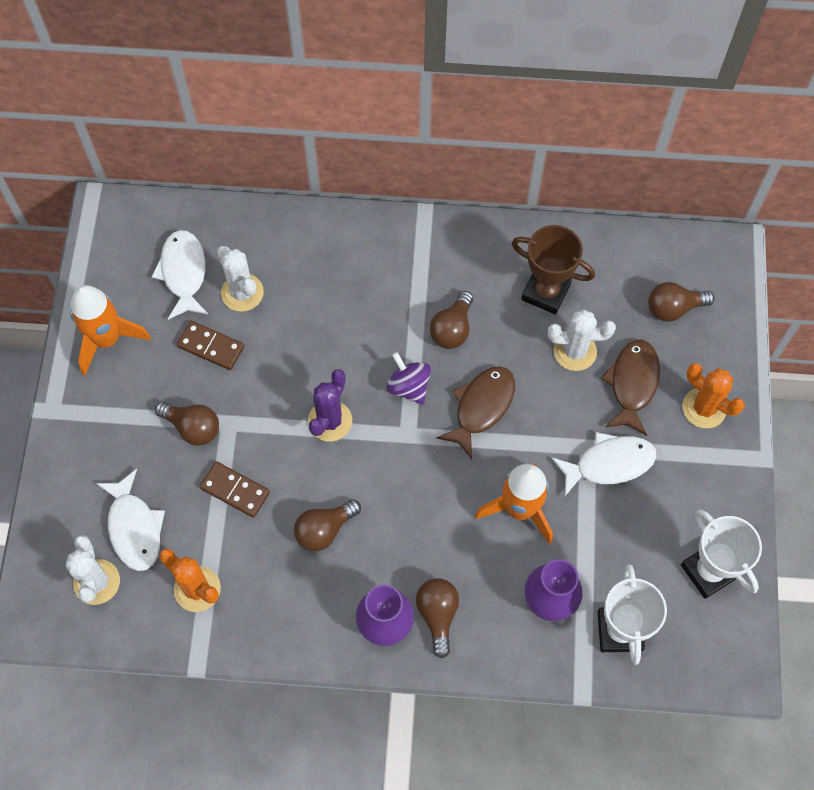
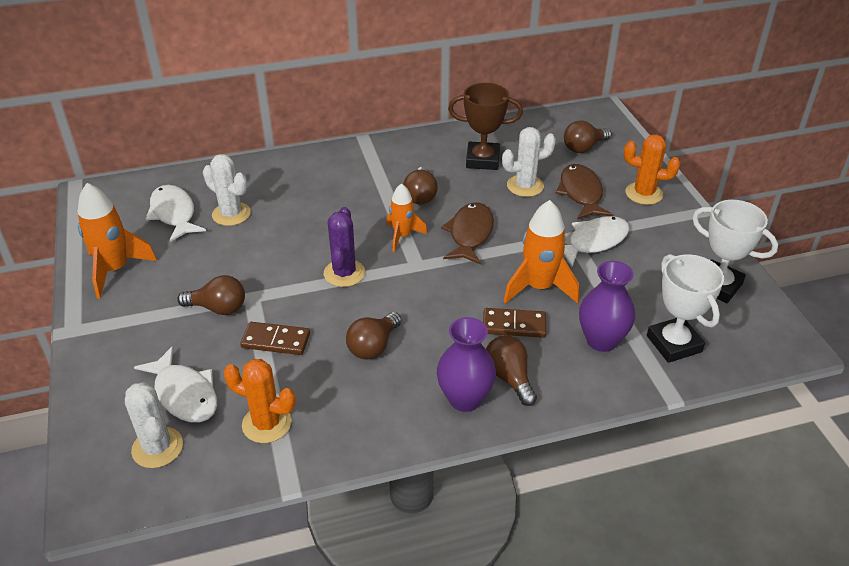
camera: 20 degrees left, 25 degrees down
(211, 347) = (215, 252): brown domino -> brown domino (514, 325)
(409, 386) = (402, 236): purple spinning top -> orange rocket

